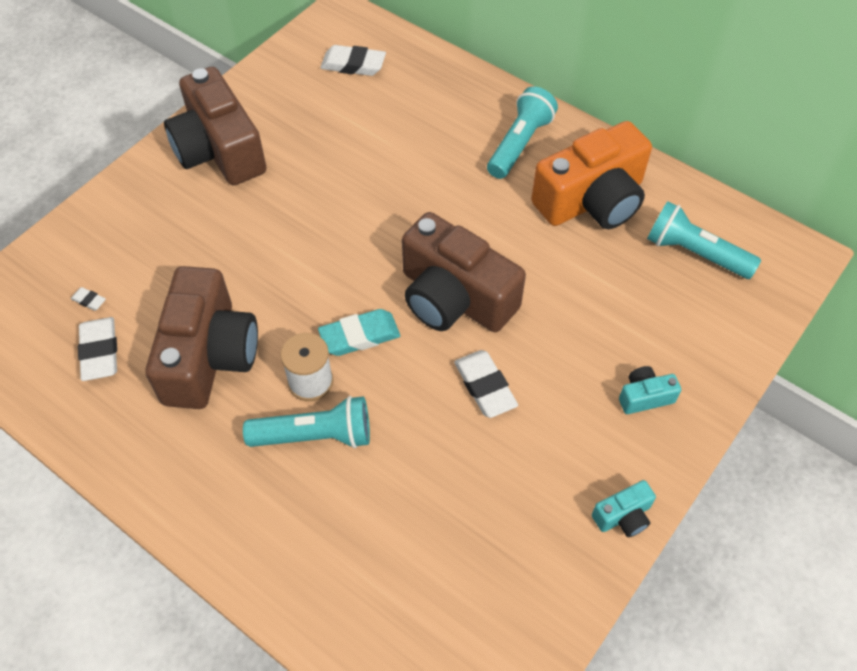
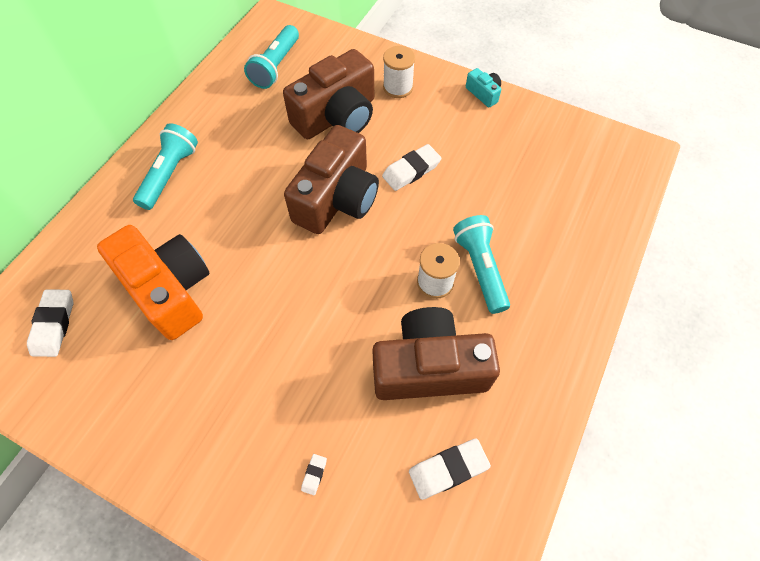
camera: 100 degrees left, 5 degrees up
(89, 300) = (393, 504): white eraser -> white eraser (314, 474)
(219, 150) = (179, 431): brown camera -> brown camera (337, 116)
(359, 336) = (385, 256): turquoise eraser -> none
(519, 144) = (170, 174): turquoise flashlight -> turquoise flashlight turned 90 degrees clockwise
(592, 200) = (230, 123): orange camera -> orange camera (169, 289)
(645, 397) = (398, 87): turquoise camera -> white spool

